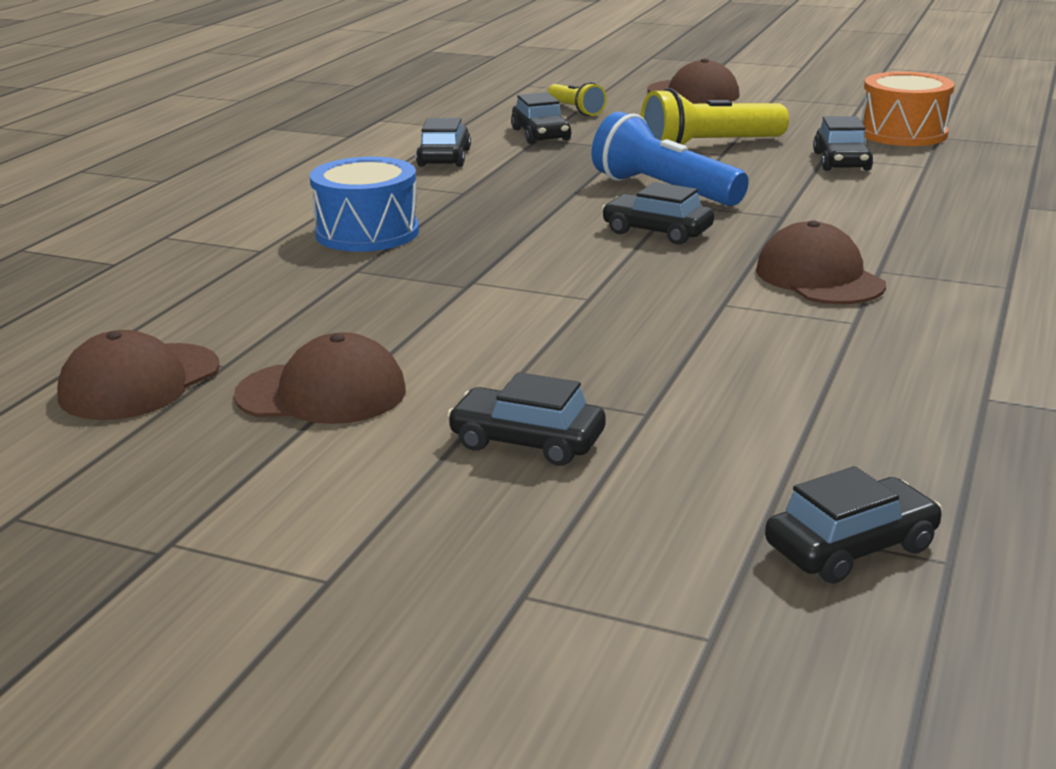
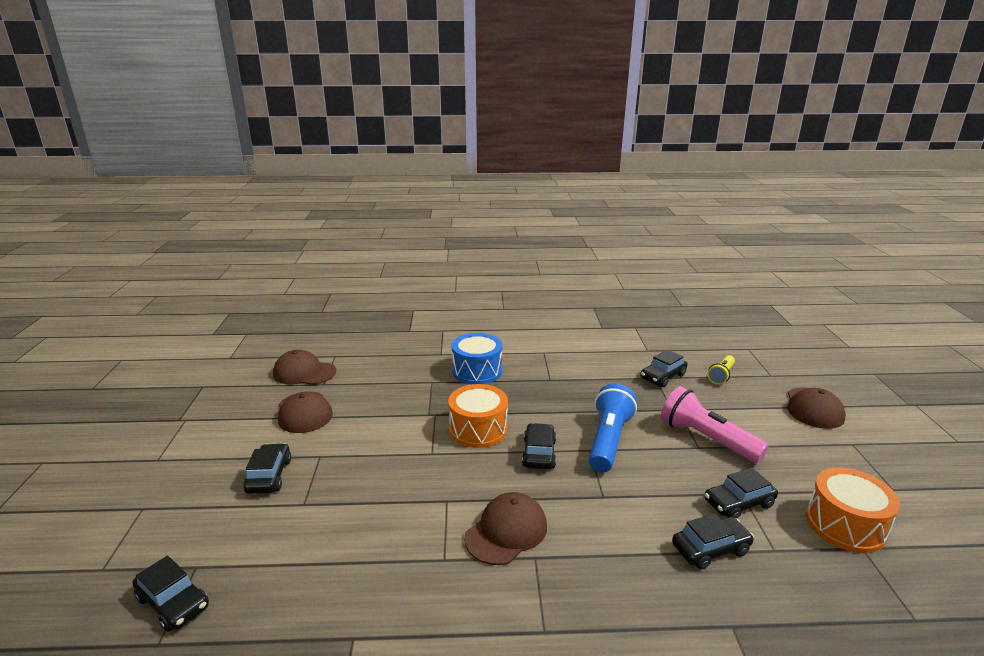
camera: 65 degrees right, 0 degrees up
(444, 157) = (595, 360): black car -> black car (710, 549)
(554, 258) = (478, 429): none -> orange drum
(708, 147) = (706, 439): yellow flashlight -> pink flashlight

